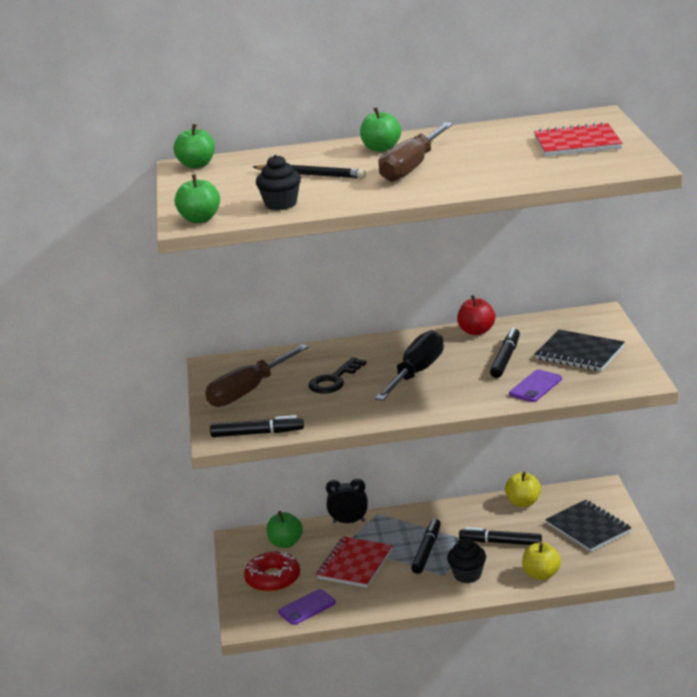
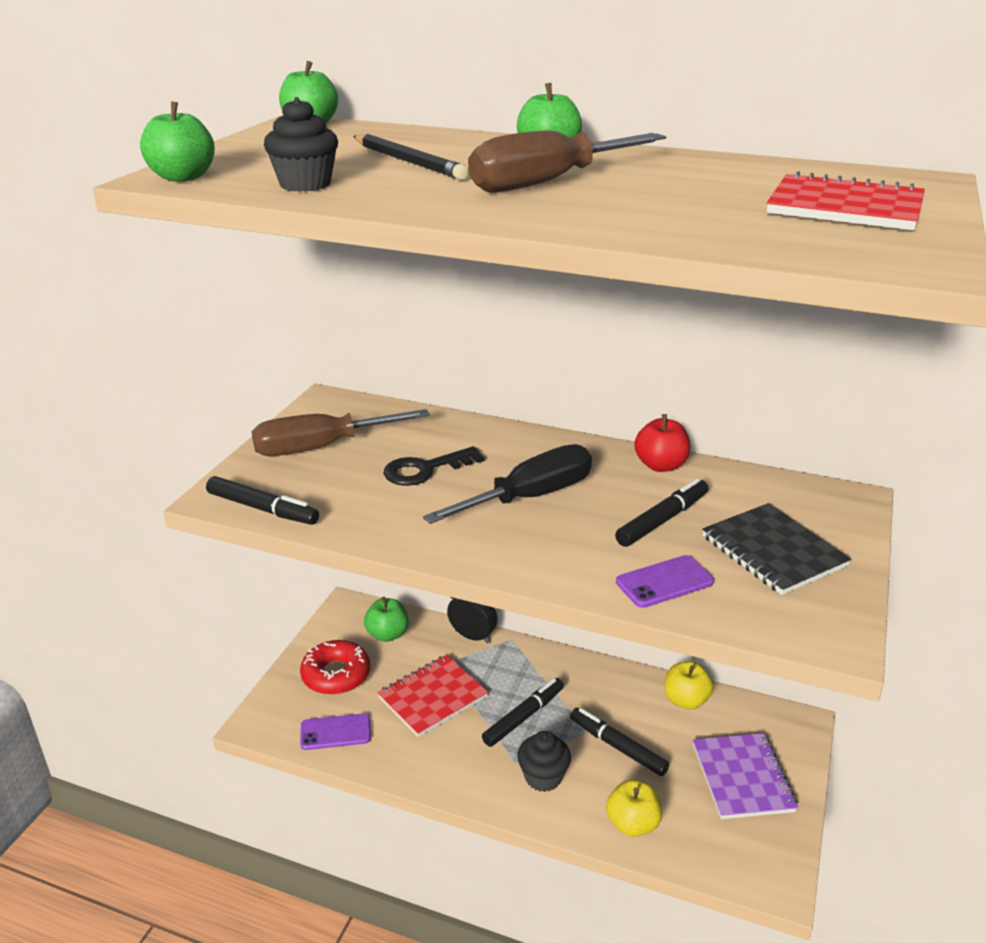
camera: 25 degrees right, 5 degrees up
(588, 528) = (742, 778): black notebook -> purple notebook

